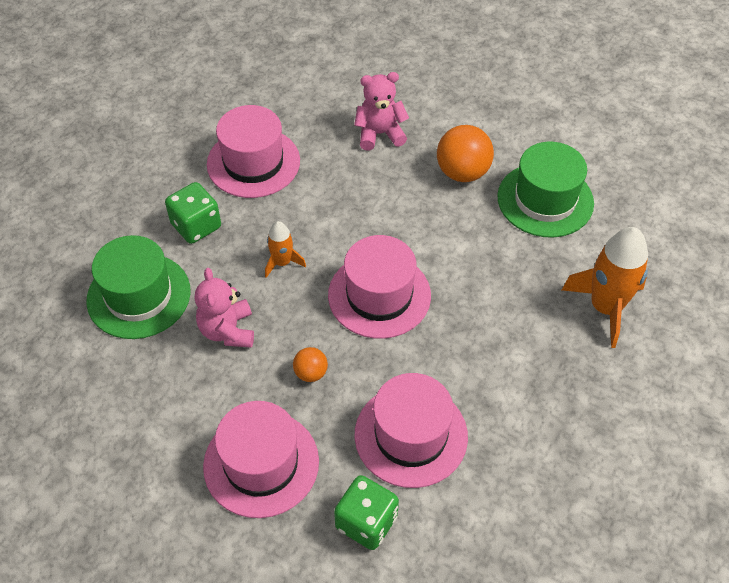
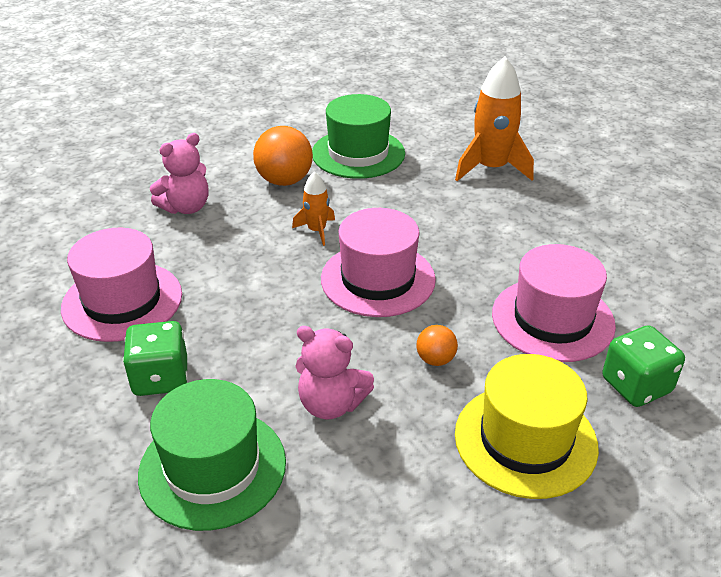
camera: 60 degrees left, 15 degrees down
(261, 463) = (525, 440): pink hat -> yellow hat
(282, 262) = (278, 329): orange rocket -> orange rocket (317, 231)
(380, 134) = (186, 207): pink teddy bear -> pink teddy bear turned 150 degrees counterclockwise

